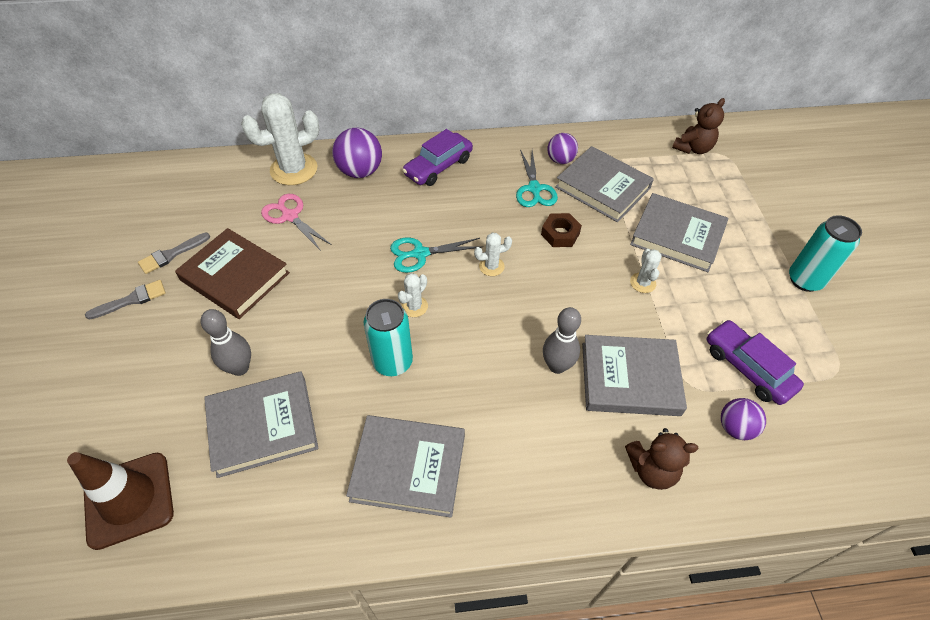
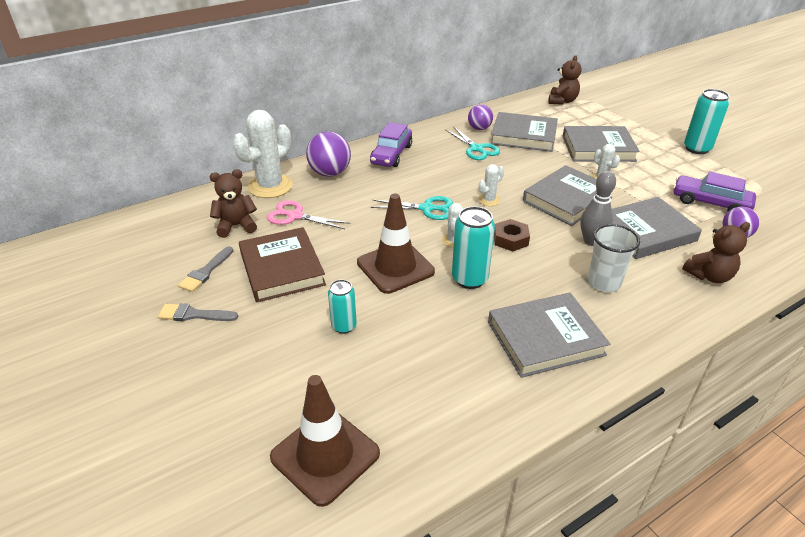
camera: 25 degrees left, 15 degrees down
(131, 300) = (194, 314): grey brush -> grey brush turned 120 degrees counterclockwise
(231, 209) = (236, 226): none -> brown teddy bear
(235, 277) = (282, 268): brown book -> brown book turned 60 degrees clockwise
(240, 368) = (344, 326): grey bowling pin -> turquoise can
(263, 426) = (401, 357): grey book -> grey book (567, 199)
(334, 317) = (395, 267): none -> brown traffic cone
(420, 254) = (427, 208): turquoise scissors -> turquoise scissors turned 135 degrees counterclockwise
(525, 426) = (603, 283): none -> white cup
(560, 234) = (519, 168): brown nut -> brown nut (510, 239)

